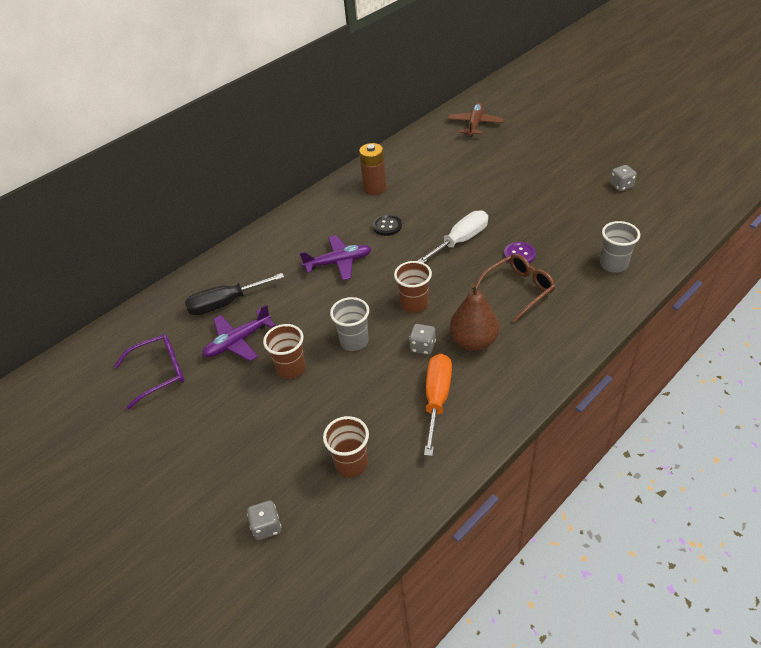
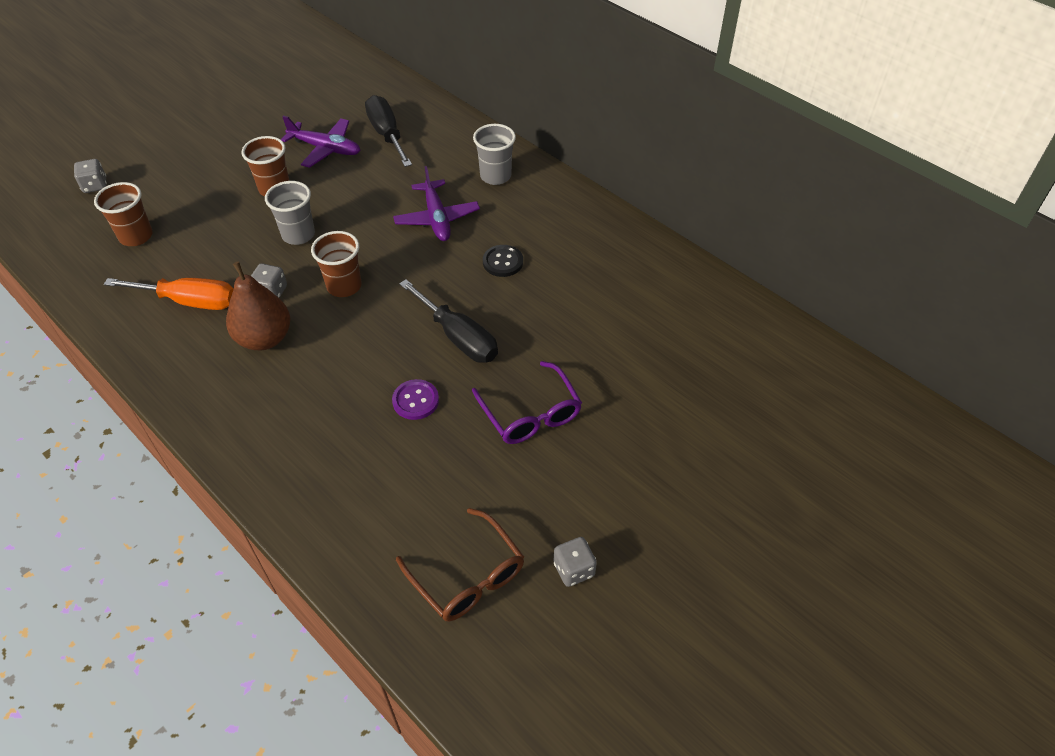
camera: 85 degrees right, 5 degrees up
(159, 373) = (299, 103): purple glasses -> purple glasses (530, 413)
(238, 342) = (326, 149): purple plane -> purple plane turned 150 degrees clockwise
(375, 188) = (591, 249): brown battery -> none
(461, 240) = (458, 337): white screwdriver -> black screwdriver
(475, 124) = (774, 374): brown plane -> none
(518, 290) = (343, 392): brown glasses -> brown glasses (467, 576)
(613, 264) = (369, 515): grey cup -> grey cup (495, 176)

